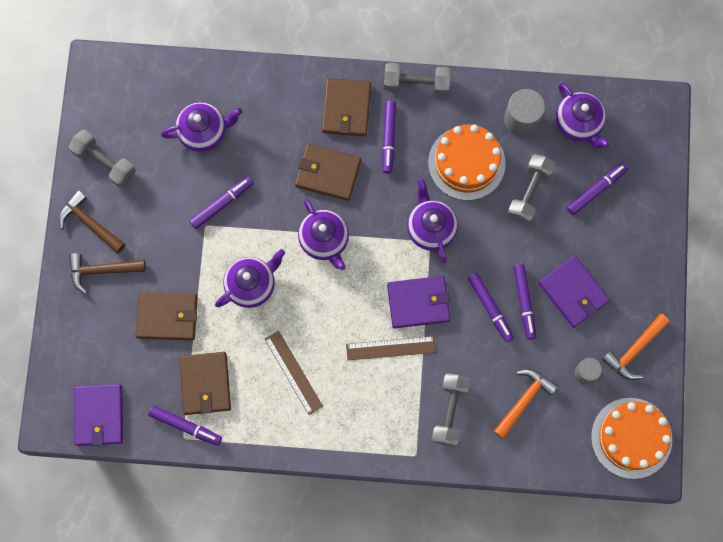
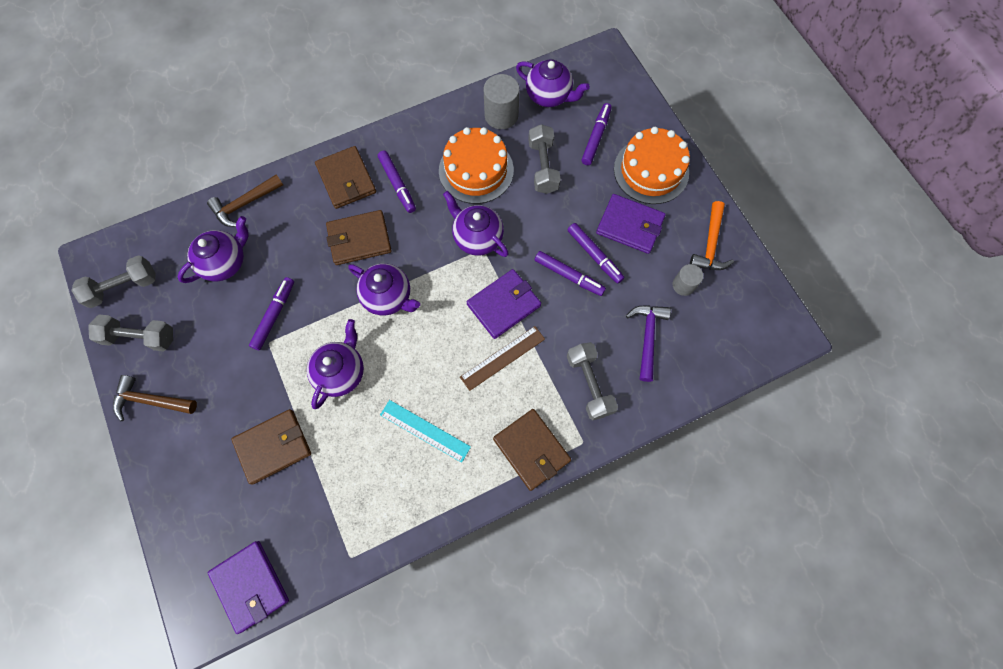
camera: 30 degrees left, 5 degrees down
(102, 271) = (184, 439): brown hammer -> brown hammer (244, 204)
(185, 426) = (346, 544): purple marker -> none
(205, 384) = (345, 490): brown wallet -> brown wallet (531, 450)
(293, 372) = (425, 430): brown ruler -> turquoise ruler
(416, 84) = (396, 131): grey dumbbell -> grey dumbbell (123, 287)
(524, 400) = (647, 337): orange hammer -> purple hammer
(631, 438) = (757, 318): orange cake -> orange cake (651, 171)

